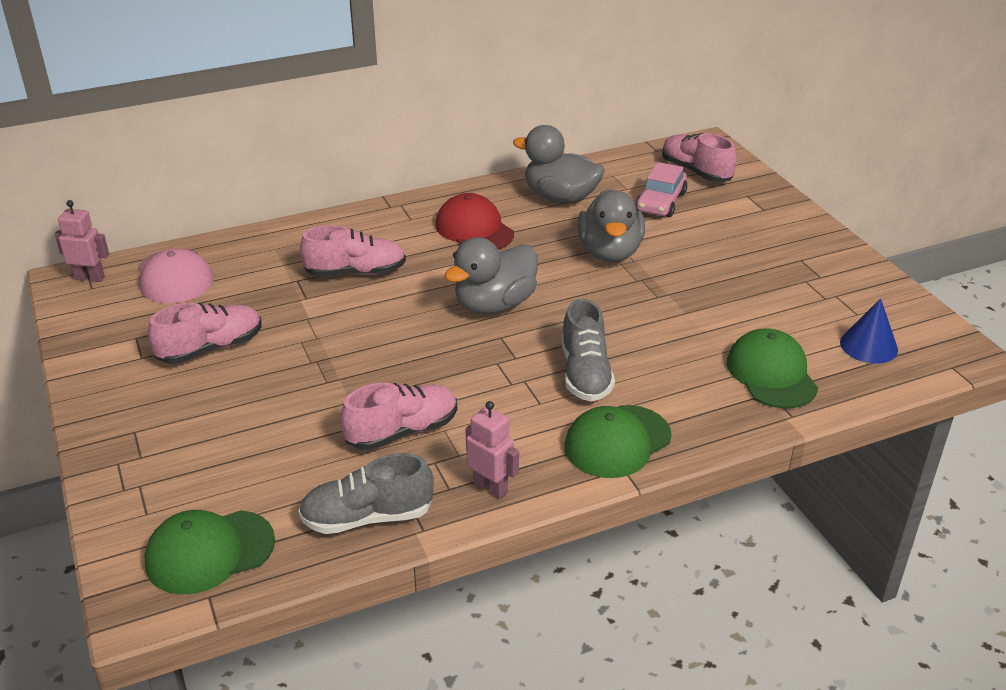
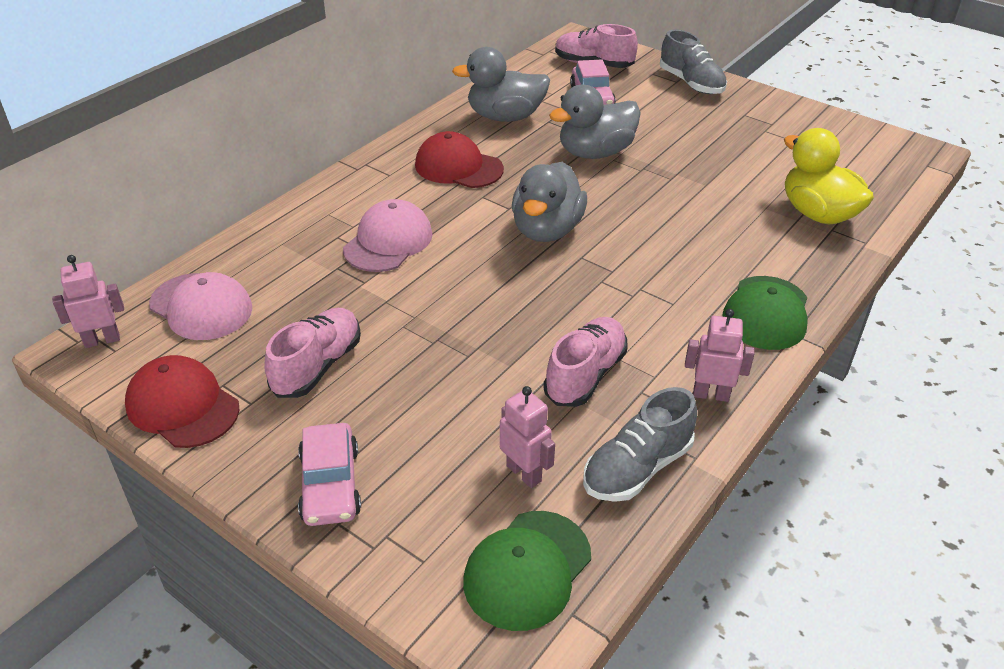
camera: 30 degrees left, 5 degrees up
(97, 342) = (182, 406): none -> red cap
(138, 435) = (330, 484): none -> pink car
(278, 484) = (524, 473): none -> pink robot
(355, 272) = (388, 241): pink shoe -> pink cap
(585, 373) = (682, 264): grey shoe -> grey shoe (691, 83)
(610, 252) = (595, 153): grey duck -> grey duck turned 90 degrees clockwise
(771, 374) = (817, 214): green cap -> yellow duck
(868, 346) = (859, 168): blue cone -> none

